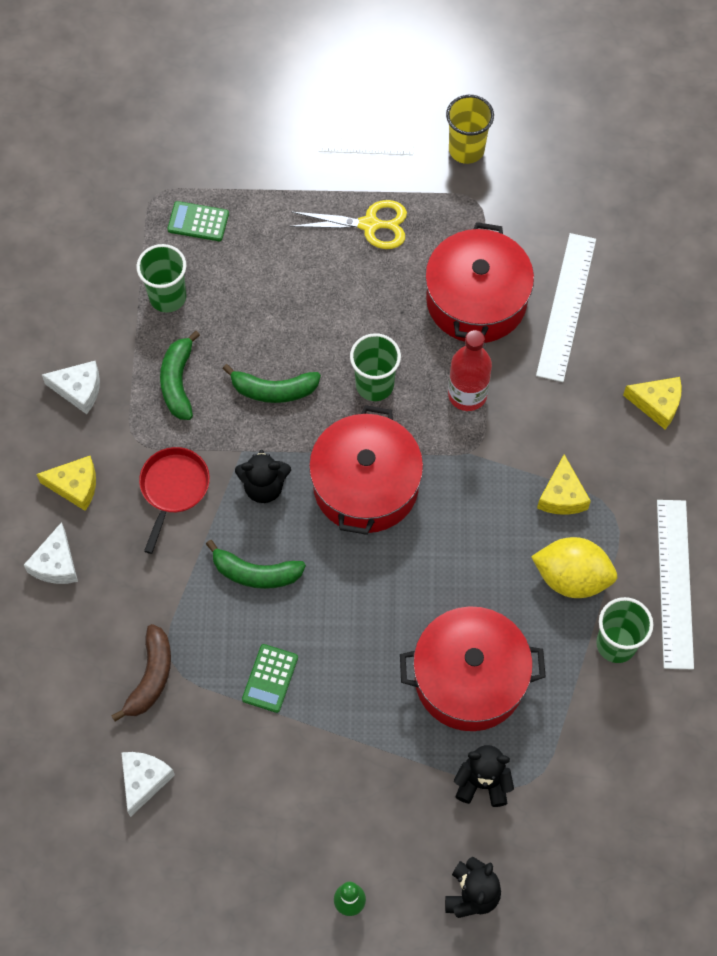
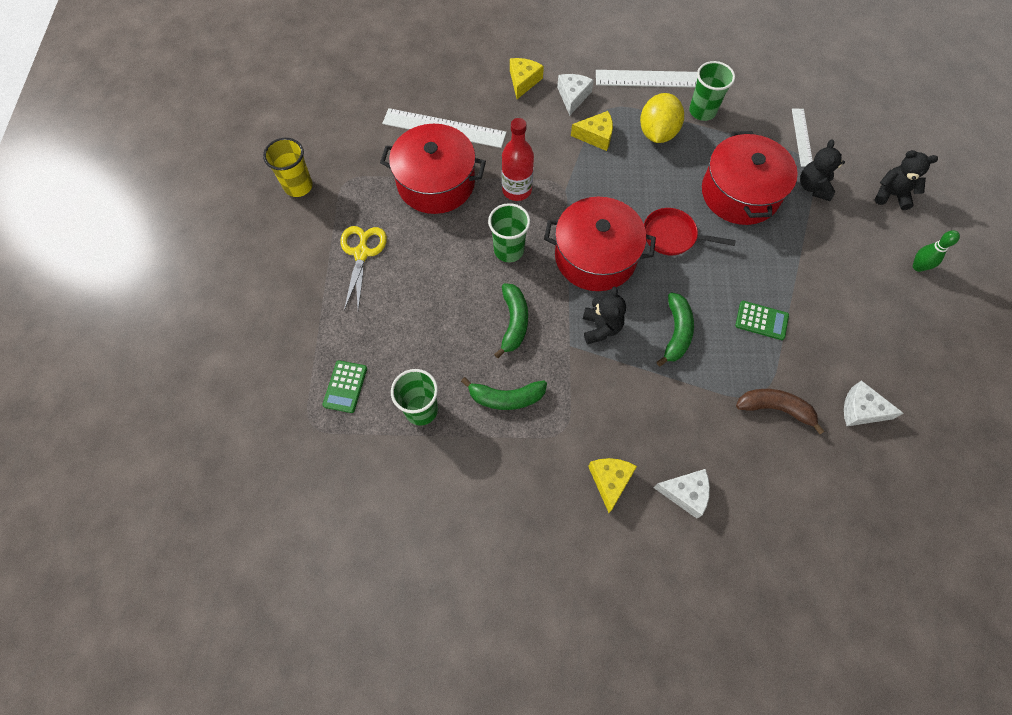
camera: 90 degrees left, 0 degrees up
(79, 390) = (514, 483): white cheese -> white cheese (573, 97)
(173, 489) = (607, 397): red pan -> red pan (673, 236)
(366, 147) = (285, 256): white ruler -> white ruler (802, 137)

